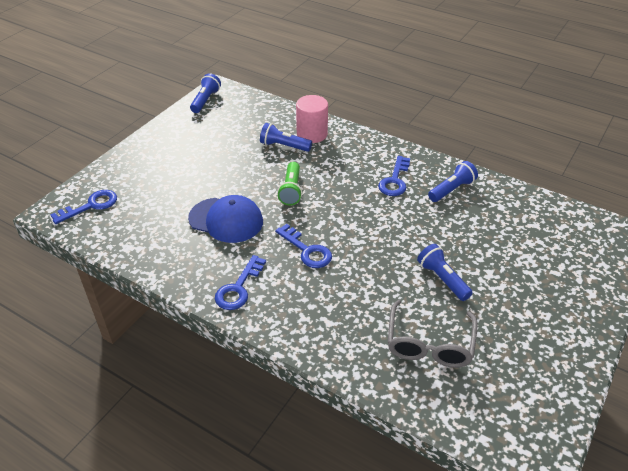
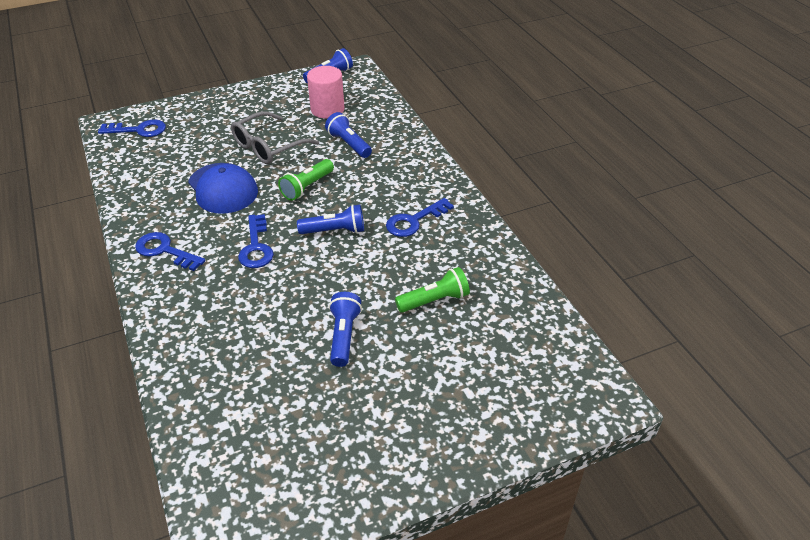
camera: 35 degrees right, 0 degrees up
(238, 288) = (164, 250): blue key -> blue key turned 60 degrees clockwise
(312, 134) = (388, 143): pink cylinder -> pink cylinder (327, 109)
(429, 344) = (258, 386): grey glasses -> grey glasses (268, 147)
(452, 189) = (461, 256): blue flashlight -> blue flashlight (335, 231)
(469, 226) = (434, 300): none -> green flashlight

